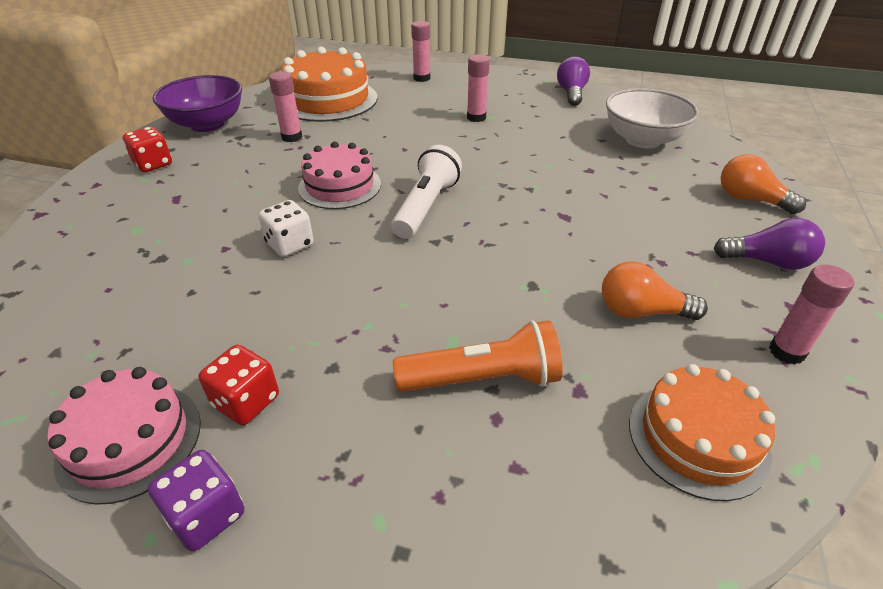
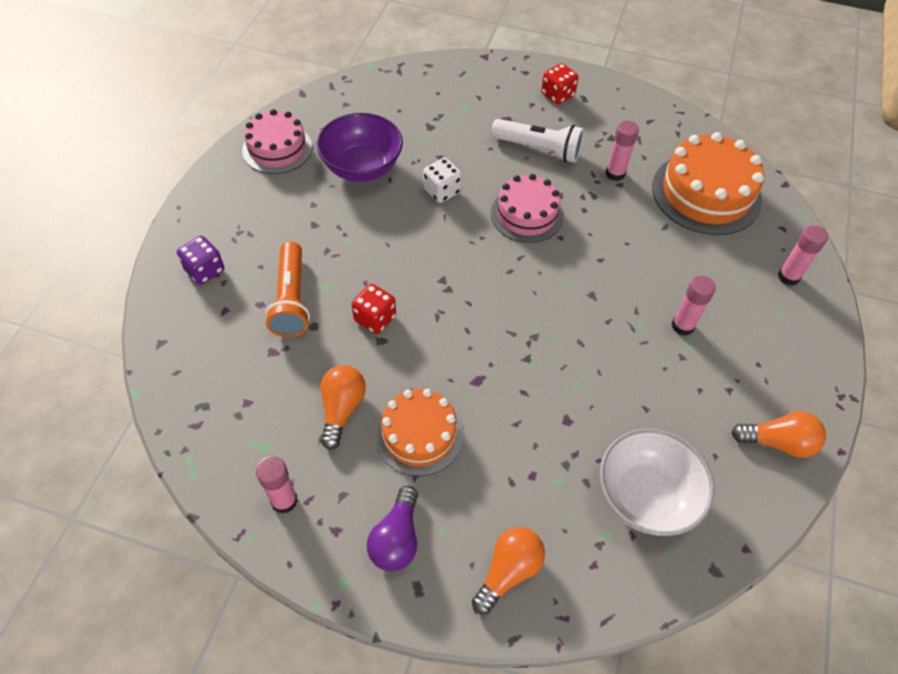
camera: 90 degrees right, 15 degrees up
(207, 124) = (634, 113): purple bowl -> purple bowl (362, 167)
(207, 515) = (228, 185): purple dice -> purple dice (205, 270)
(246, 401) = (294, 189): red dice -> red dice (375, 318)
(426, 206) = (494, 275): white flashlight -> white flashlight (539, 149)
(571, 93) = (778, 442): purple light bulb -> orange light bulb
(697, 438) = (223, 409): orange cake -> orange cake (419, 434)

